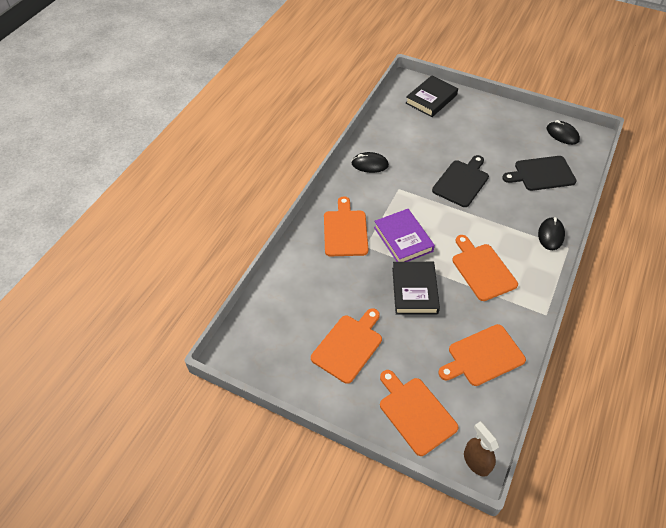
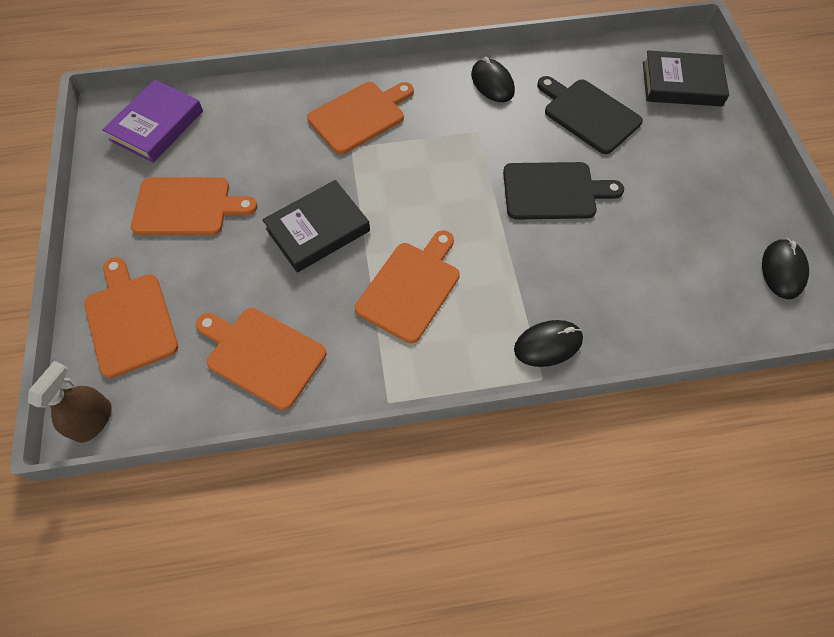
camera: 55 degrees right, 10 degrees up
(403, 239) = (393, 177): purple book -> purple book (156, 125)
(415, 412) = (130, 320): orange cutting board -> orange cutting board turned 45 degrees counterclockwise
(541, 174) = (665, 279): black cutting board -> black cutting board (588, 114)

